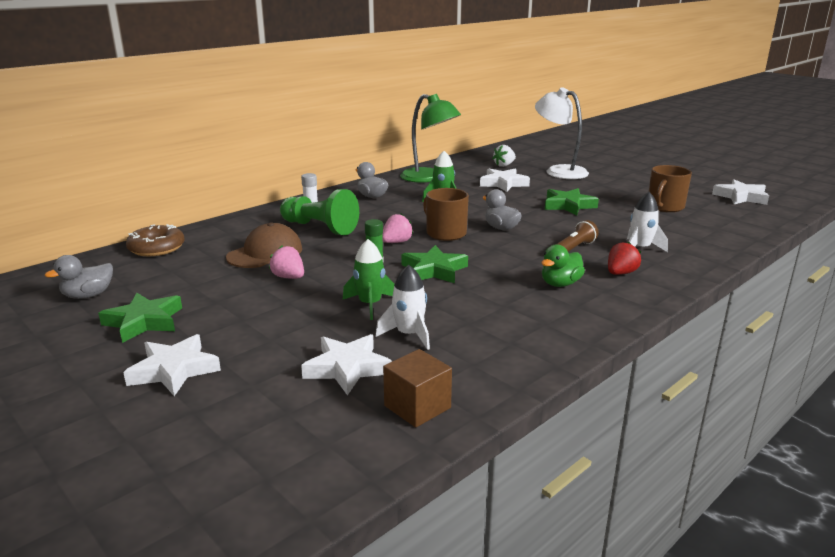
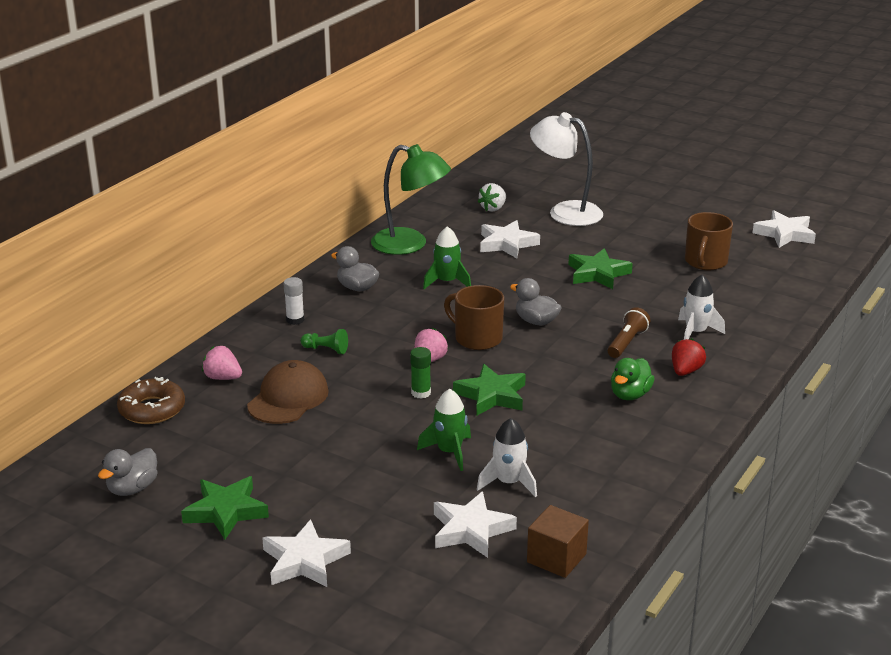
camera: 15 degrees left, 5 degrees up
(289, 277) = (339, 429): pink strawberry -> pink strawberry (222, 378)
(320, 228) = (326, 349): green pawn -> green pawn, size x0.47

